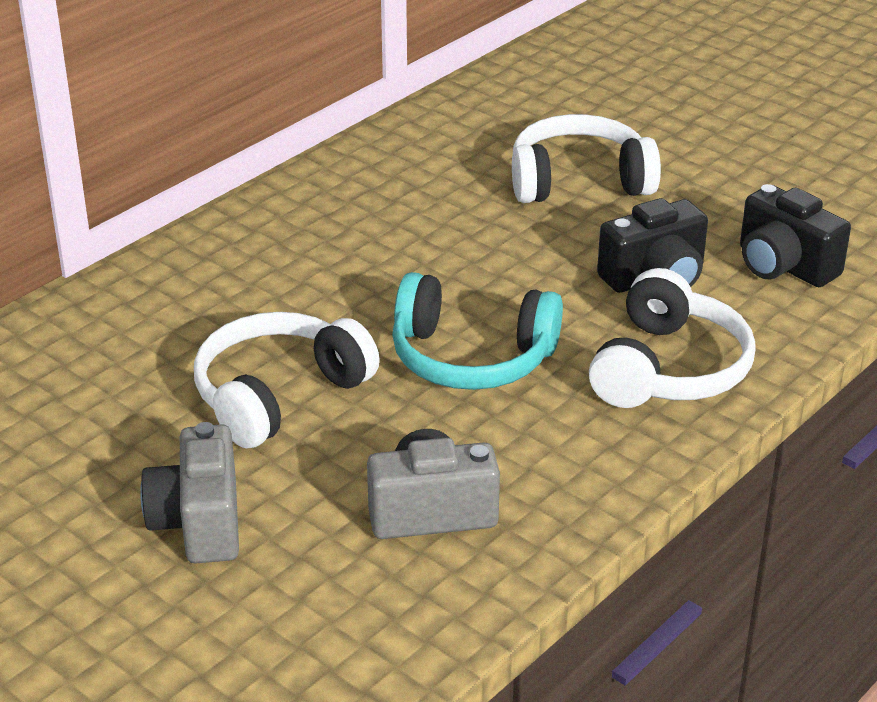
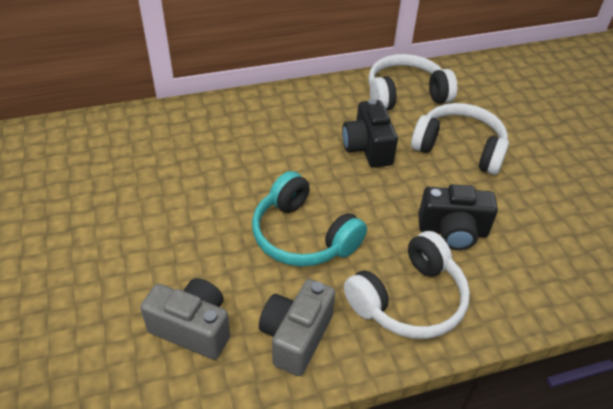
camera: 30 degrees right, 10 degrees up
(199, 523) = (78, 271): grey camera -> grey camera (296, 336)
(279, 395) = (186, 211): white headphones -> white headphones (405, 94)
(784, 266) = (542, 260): black camera -> black camera (367, 148)

